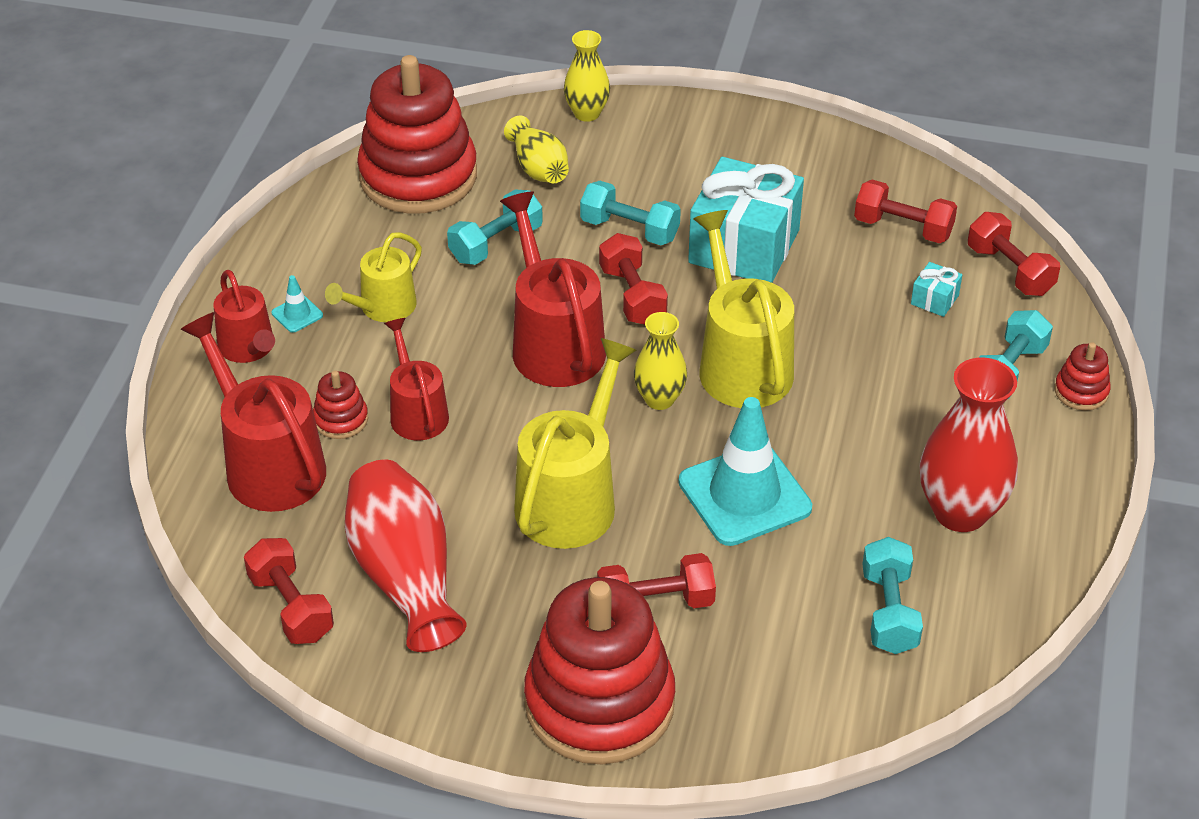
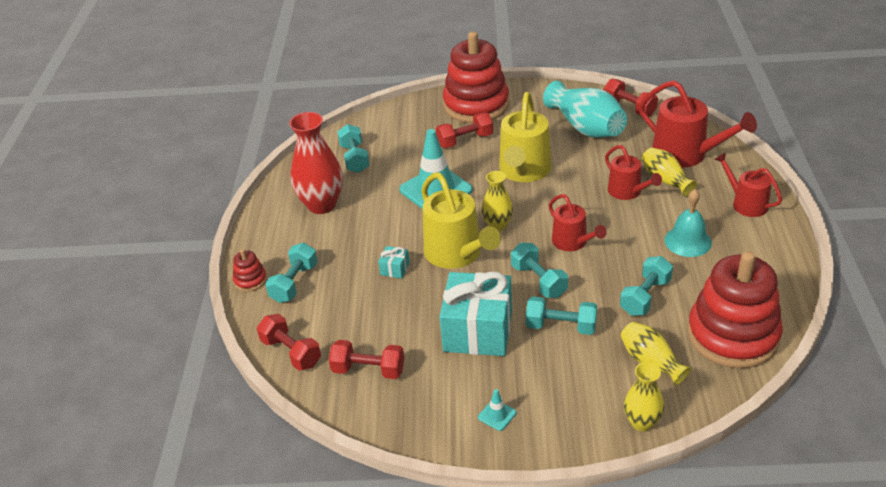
camera: 170 degrees right, 5 degrees down
(297, 314) = (735, 227): turquoise traffic cone -> turquoise traffic cone (497, 415)
(341, 419) = (665, 180): red stacking toy -> yellow vase
(382, 308) = (688, 241): yellow watering can -> turquoise bell
(405, 576) = (586, 127): red vase -> turquoise vase
(554, 343) = (572, 242): red watering can -> red watering can, size x0.61
(632, 296) = (538, 281): red dumbbell -> turquoise dumbbell
(934, 299) = (342, 320): turquoise gift -> turquoise gift (395, 269)

